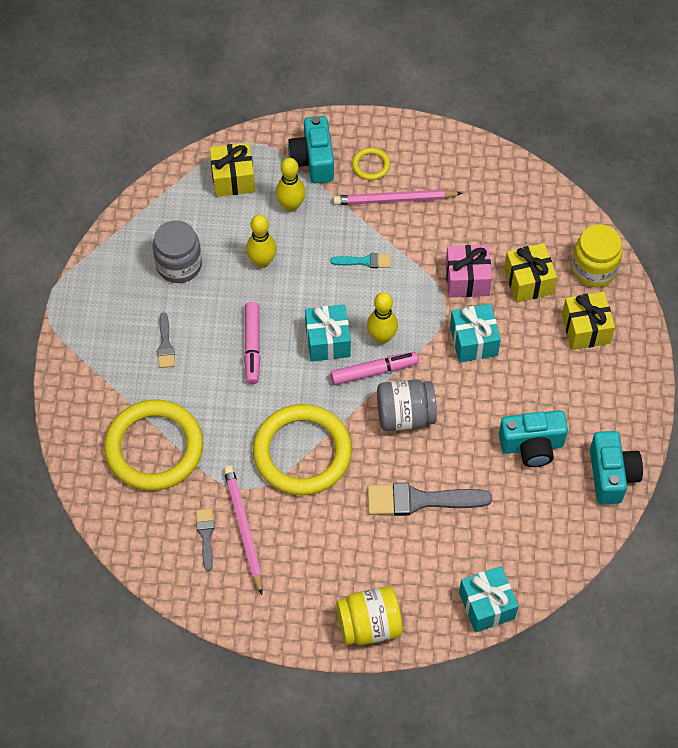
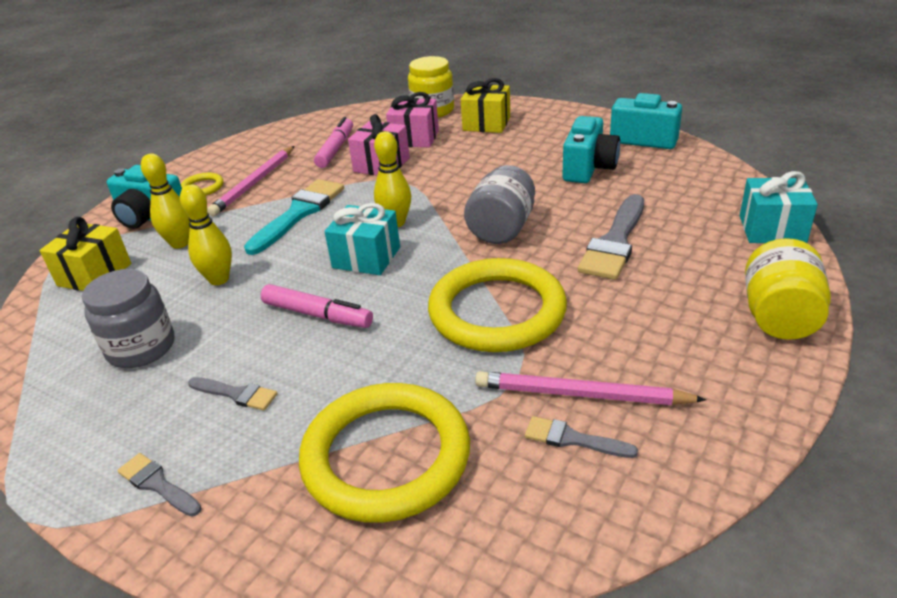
camera: 60 degrees left, 25 degrees down
(90, 349) = (157, 484): none -> grey brush
(365, 261) = (299, 213): turquoise brush -> turquoise brush, size x1.91
(374, 371) = (432, 236): pink marker -> pink marker (336, 149)
(473, 341) = (449, 174): turquoise gift -> none
(528, 281) = (414, 138): yellow gift -> pink gift

